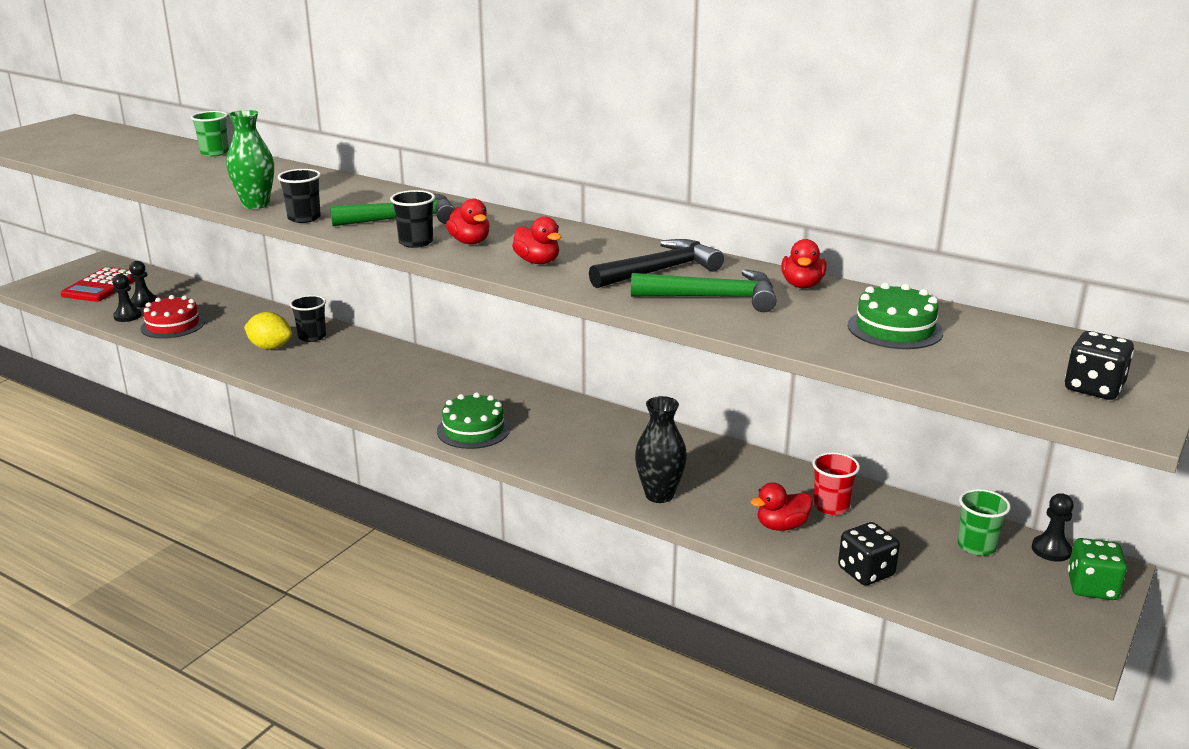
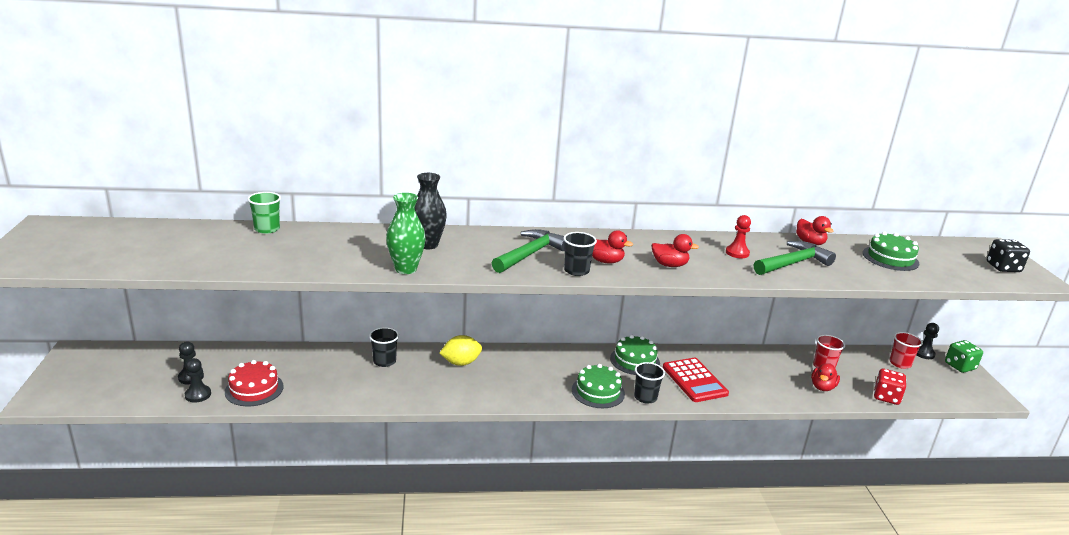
camera: 40 degrees left, 0 degrees up
(102, 286) = (122, 374): red calculator -> red calculator (694, 380)
(270, 347) = (367, 380): yellow lemon -> yellow lemon (461, 363)
(304, 218) = (465, 271): black cup -> black cup (645, 397)
(572, 416) = (635, 360): none -> green cake
(659, 495) = (749, 393): black vase -> black vase (428, 245)
(660, 271) = (737, 253): black hammer -> red pawn
(866, 572) = (886, 397): black dice -> red dice
(976, 546) = (900, 363): green cup -> red cup

